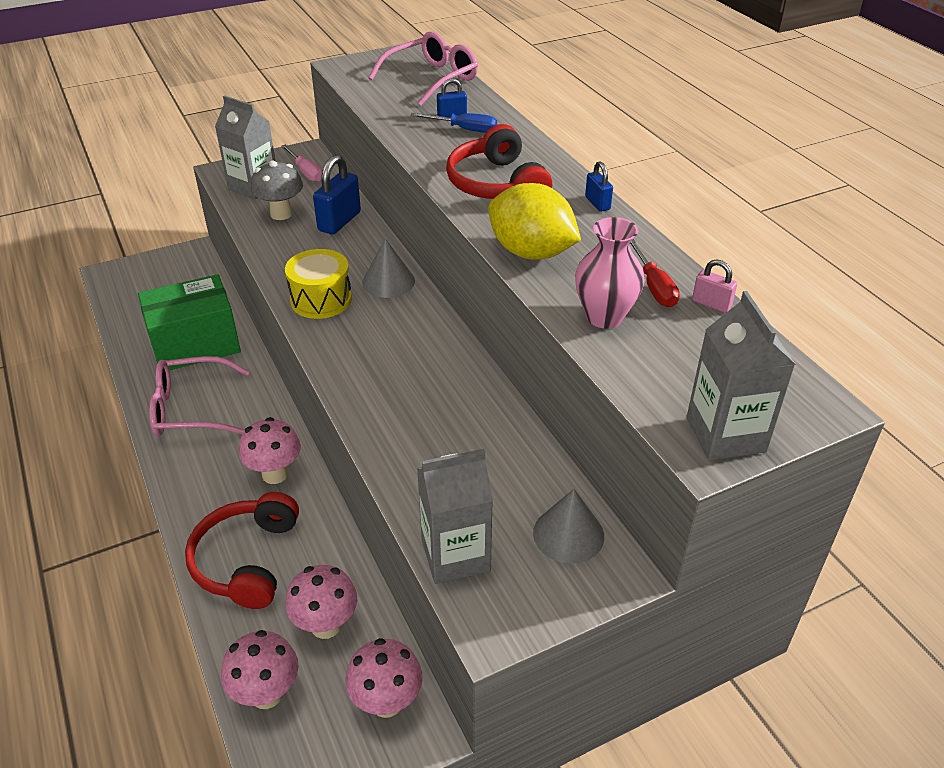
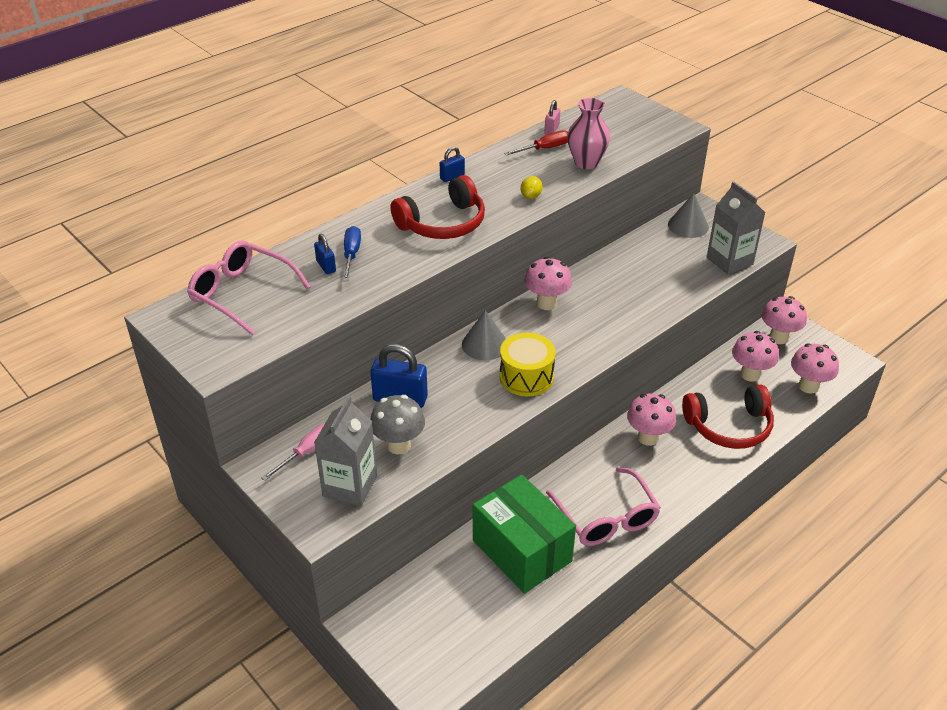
camera: 105 degrees left, 0 degrees up
(437, 339) = (546, 303): none -> pink mushroom
(531, 253) = (531, 196): yellow lemon -> yellow lemon, size x0.41
(725, 434) = (662, 122): grey carton -> none

